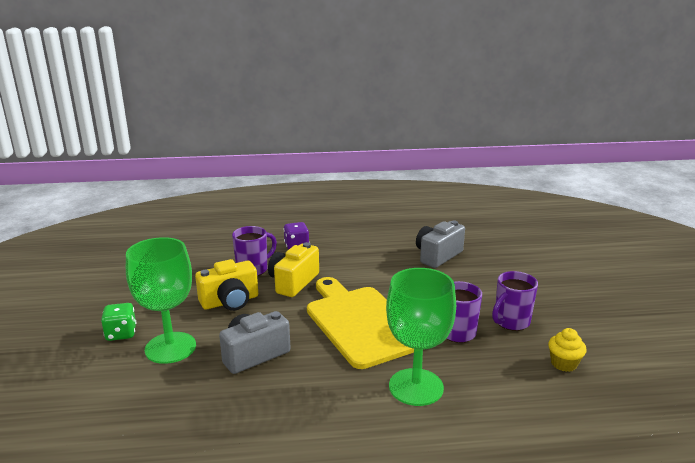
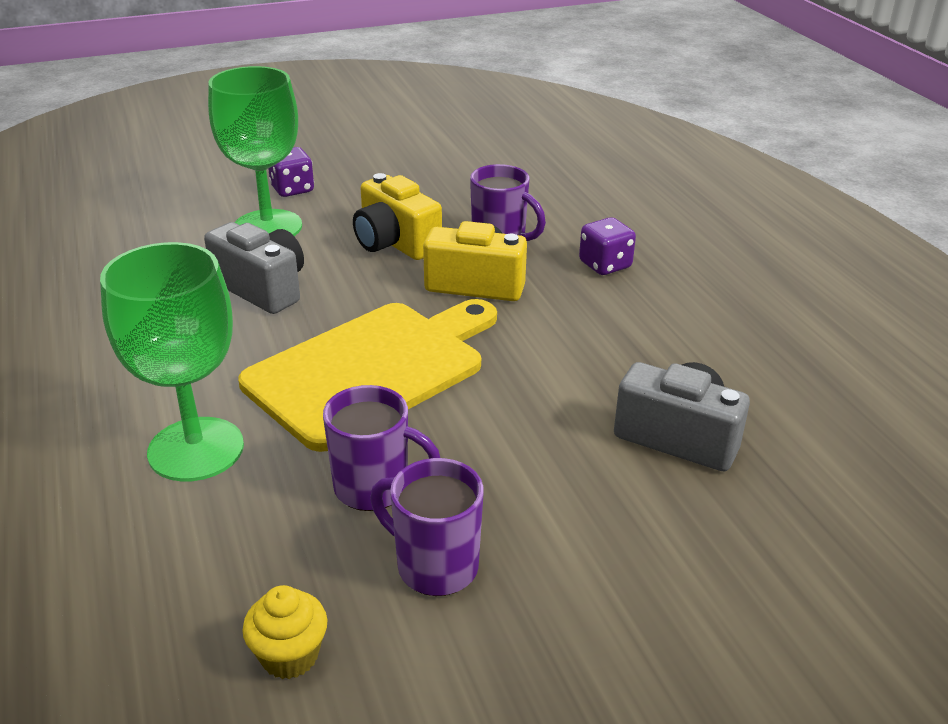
camera: 75 degrees right, 10 degrees up
(121, 333) = (292, 189): green dice -> purple dice

